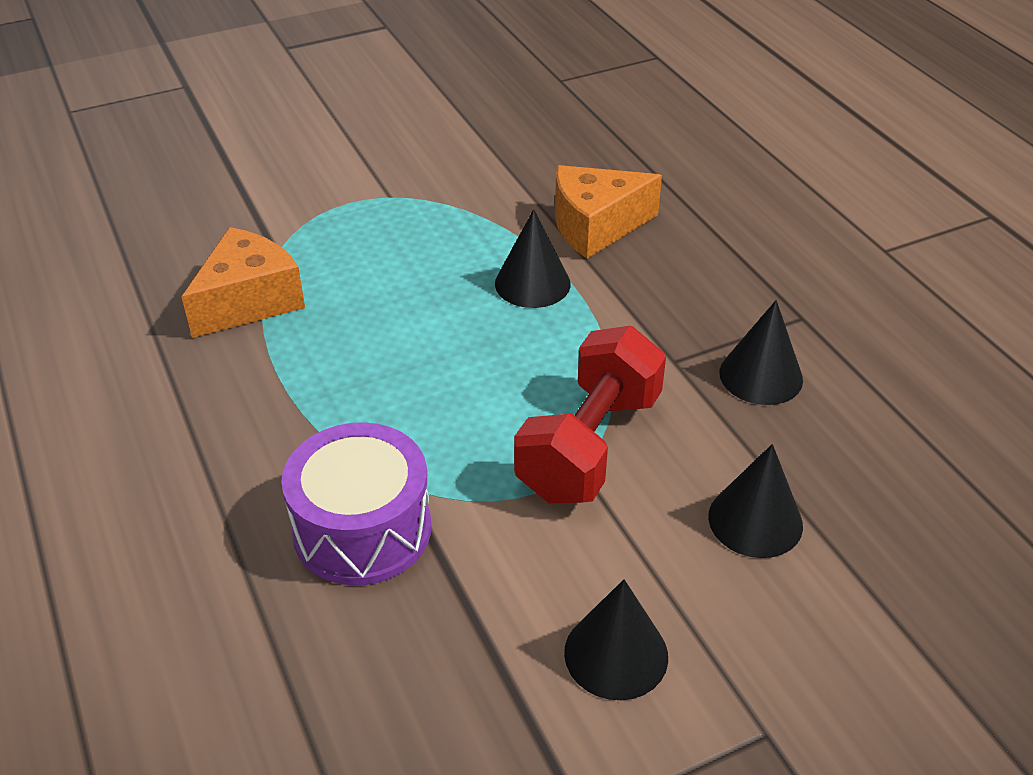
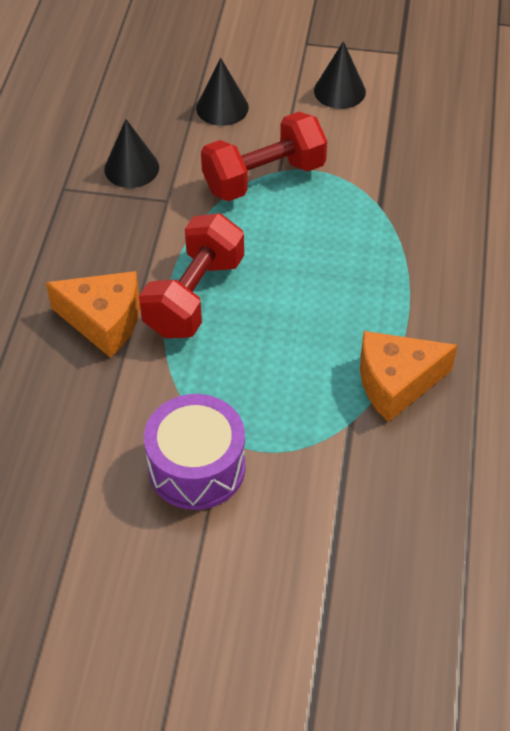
camera: 145 degrees left, 10 degrees up
(362, 529) = (416, 193): purple drum -> purple drum (197, 467)
(532, 283) = (194, 296): black cone -> red dumbbell

